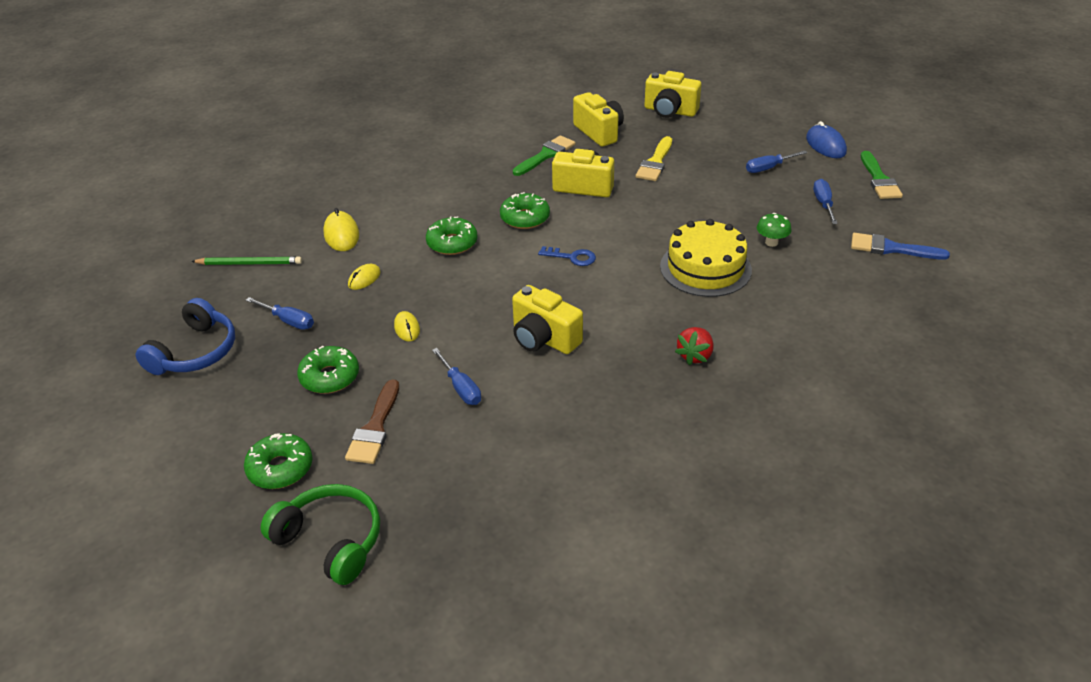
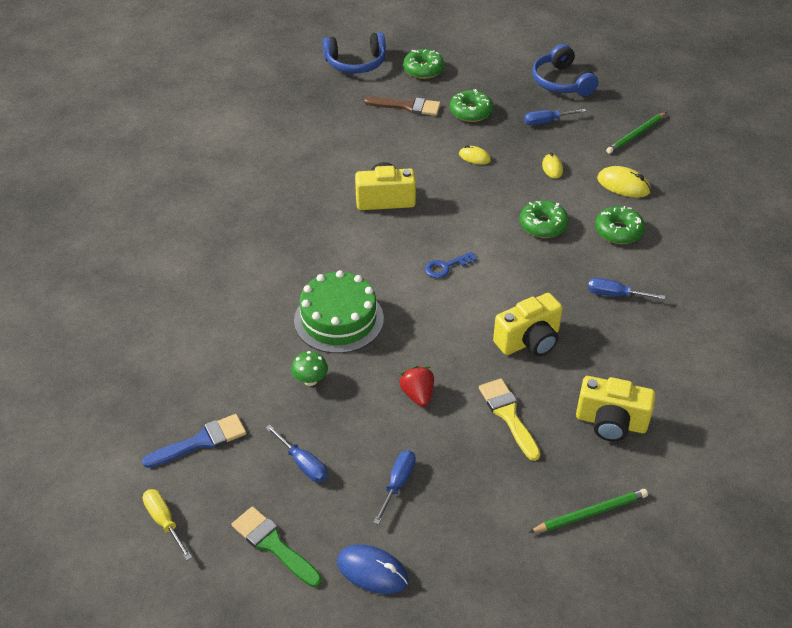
camera: 135 degrees right, 5 degrees up
(330, 541) = (356, 63): green headphones -> blue headphones
(375, 428) = (407, 106): brown brush -> brown brush turned 135 degrees clockwise
(460, 387) = (393, 147): blue screwdriver -> blue screwdriver (615, 295)
(525, 218) = (527, 278): green donut -> green donut (618, 231)
(546, 155) = (611, 356): green brush -> none
(670, 111) = (590, 513): yellow camera -> green pencil
(695, 356) = (277, 245): red strawberry -> red strawberry (417, 395)
(705, 268) = (339, 319): yellow cake -> green cake
(950, 220) = (164, 522): none -> yellow screwdriver

